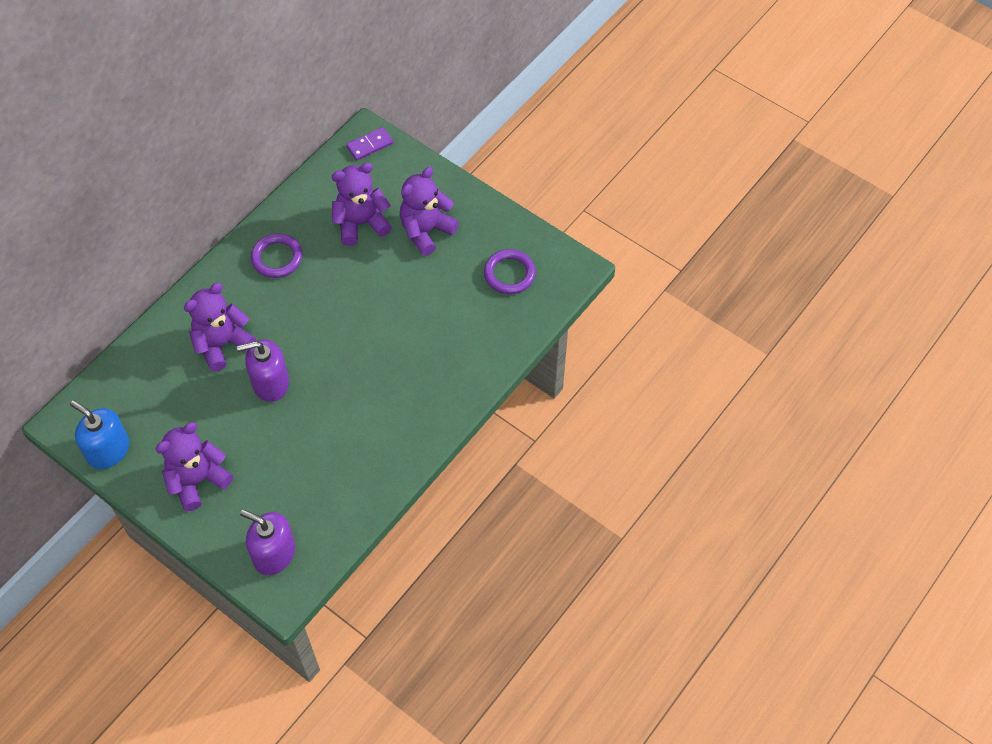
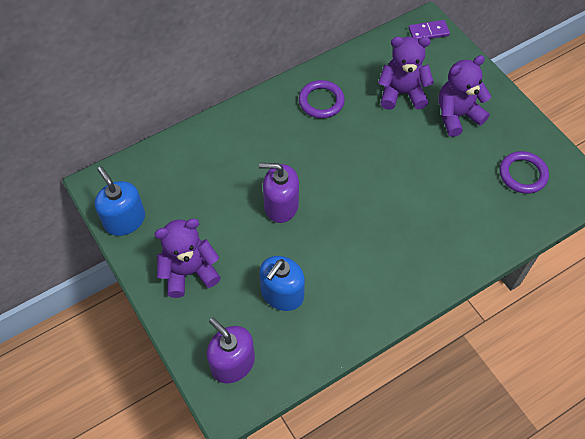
camera: 20 degrees right, 0 degrees up
(222, 344) = (251, 159): purple teddy bear -> none
(301, 471) = (282, 294): none -> blue soap dispenser

